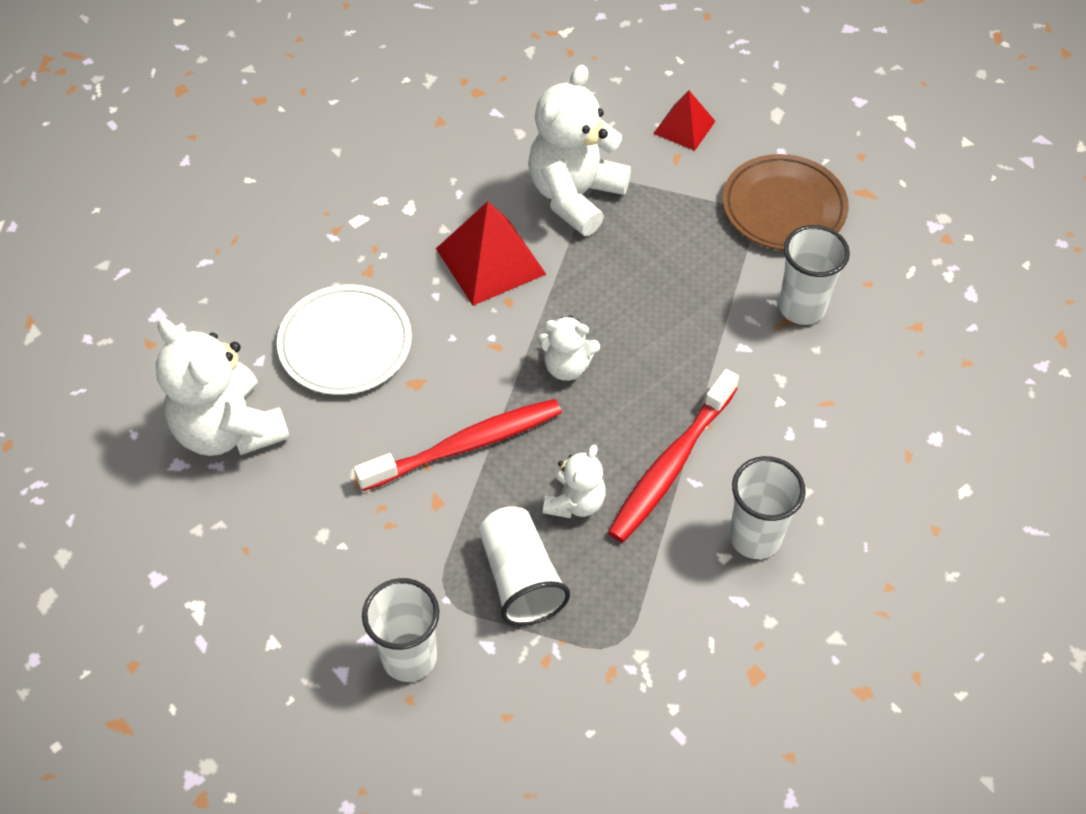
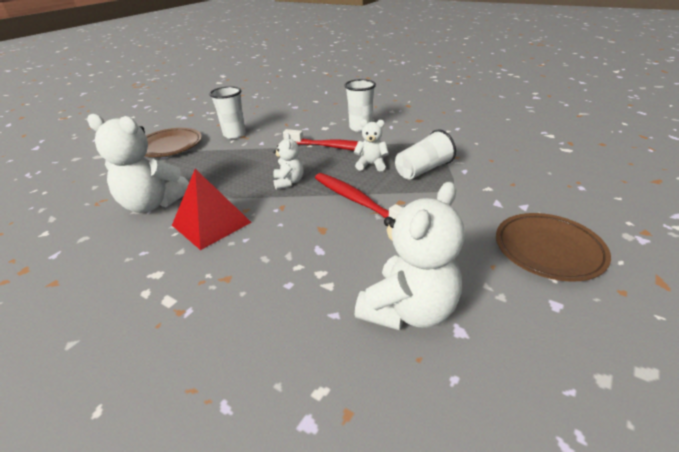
camera: 105 degrees left, 20 degrees down
(237, 635) = (548, 250): none -> brown plate
(345, 344) = (301, 270): white plate -> none
(409, 657) = (493, 189): white cup -> none
(684, 127) = (99, 179): red pyramid -> none

